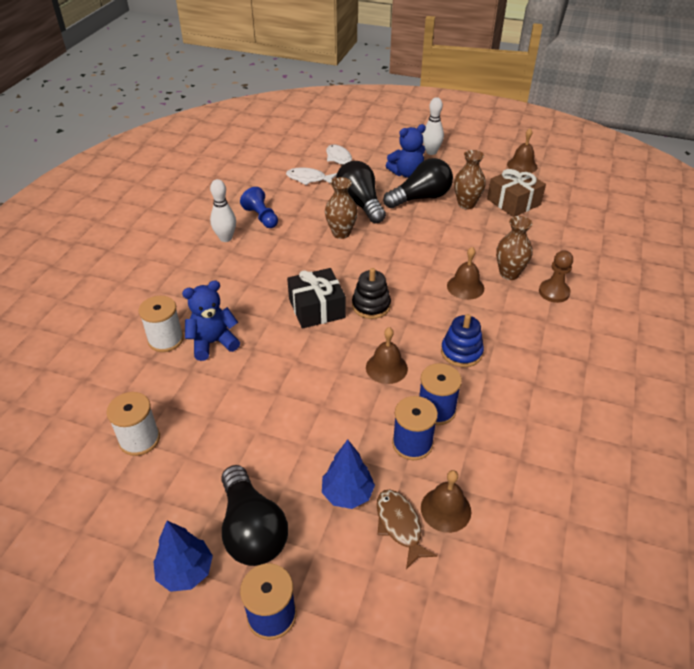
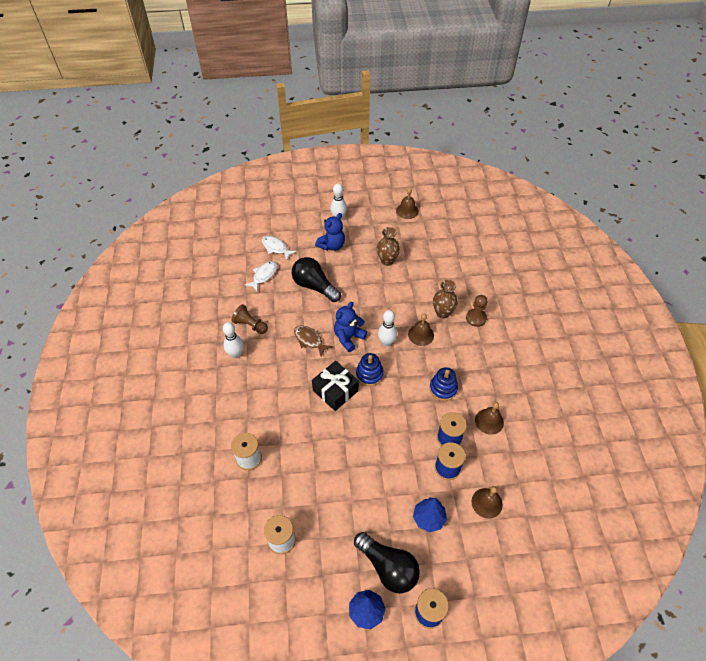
camera: 25 degrees left, 10 degrees up
(213, 343) = (283, 447): blue teddy bear -> blue teddy bear (348, 338)
(261, 217) = (250, 325): blue pawn -> brown pawn
(308, 179) = (264, 275): white fish -> white fish turned 135 degrees clockwise
(341, 233) = (316, 319): brown vase -> none
(371, 306) = (369, 374): black stacking toy -> blue stacking toy
(386, 368) = (404, 419): brown bell -> brown bell (489, 421)
(399, 525) = (467, 525): brown fish -> brown fish (309, 340)
(414, 281) = (386, 342): none -> white bowling pin
(420, 198) = (353, 266): black light bulb -> none
(513, 202) = (417, 248): brown gift -> none

